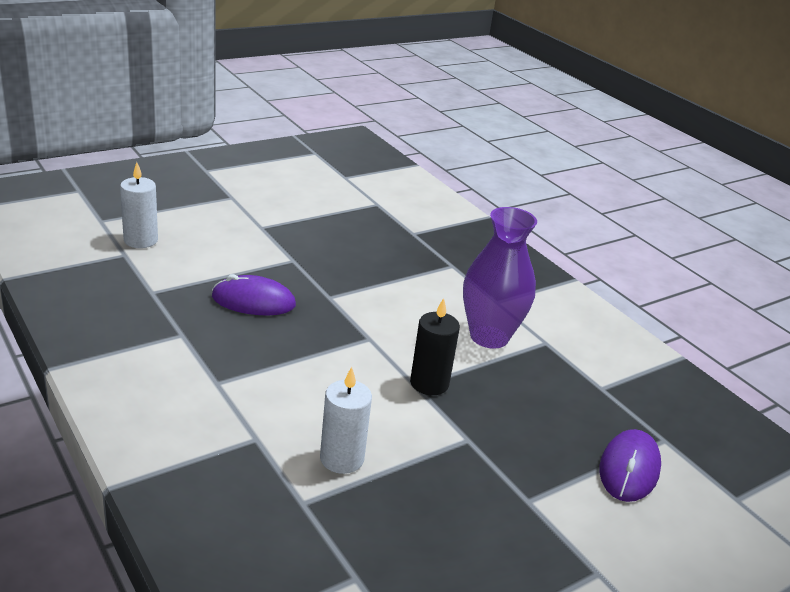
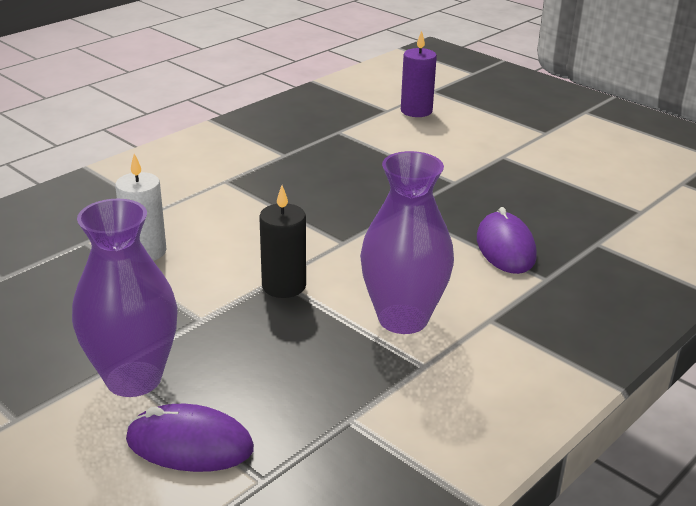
camera: 80 degrees right, 0 degrees up
(140, 240) = (416, 111): white candle -> purple candle
(253, 301) = (361, 174): purple mouse -> purple mouse (505, 247)
(548, 490) = (134, 379): none -> purple vase

